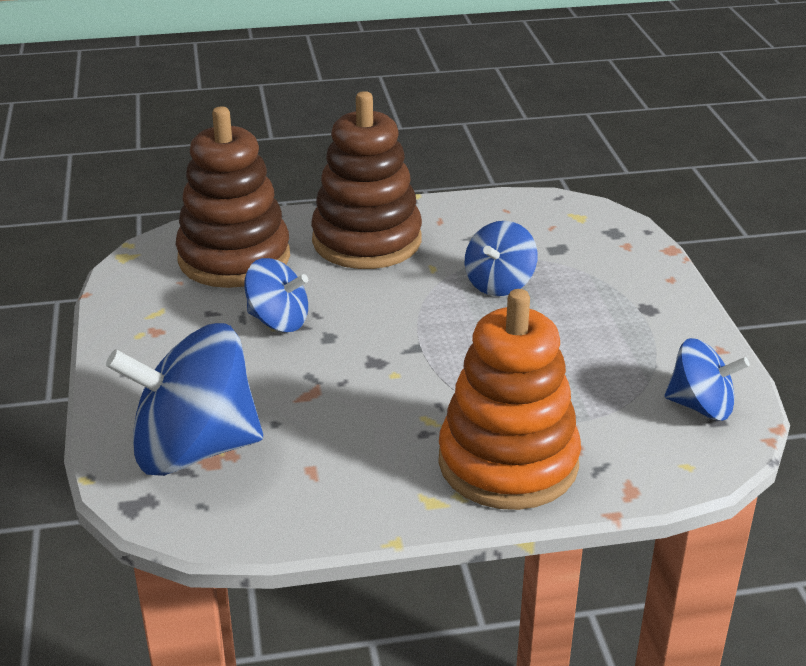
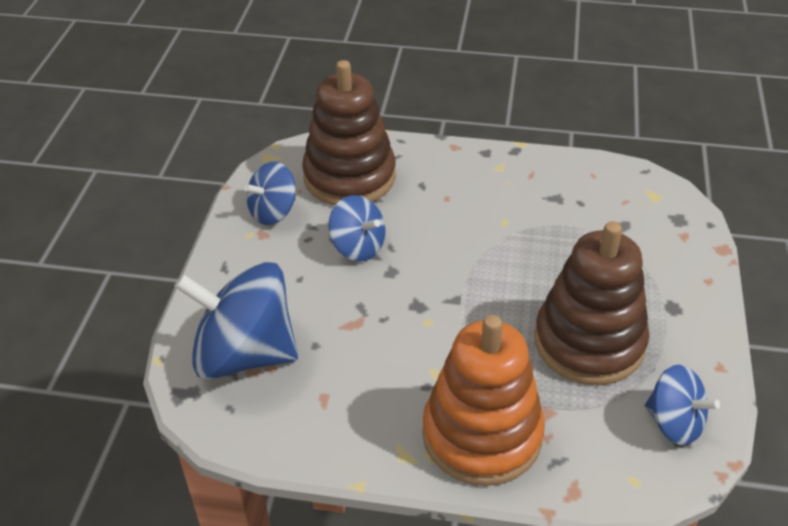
camera: 20 degrees right, 10 degrees up
(367, 241) = (461, 182): brown stacking toy -> brown stacking toy (589, 342)
(499, 284) = (553, 251): blue spinning top -> blue spinning top (273, 212)

